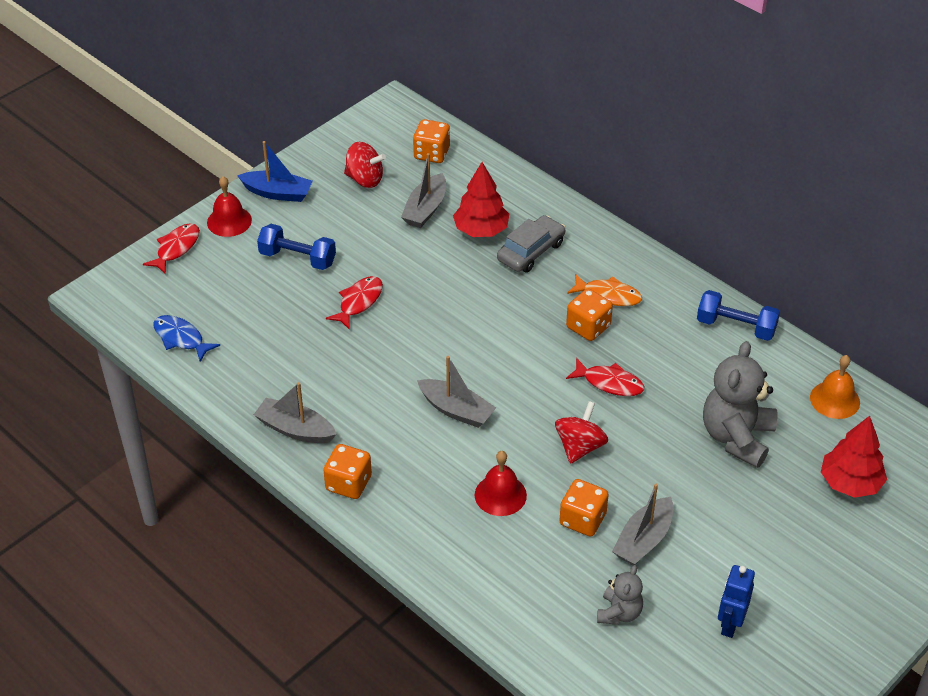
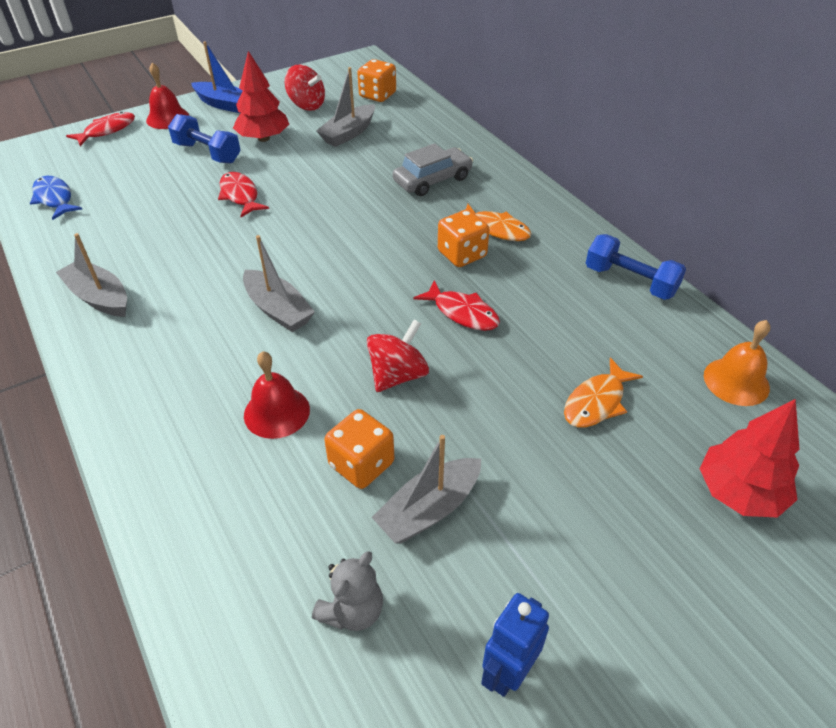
camera: 15 degrees right, 0 degrees up
(348, 483) = (115, 363): orange dice -> none
(359, 302) = (240, 195): red fish -> red fish turned 75 degrees counterclockwise
(481, 230) = (392, 156): red tree -> red tree (263, 138)
(737, 437) = (596, 402): grey teddy bear -> orange fish

